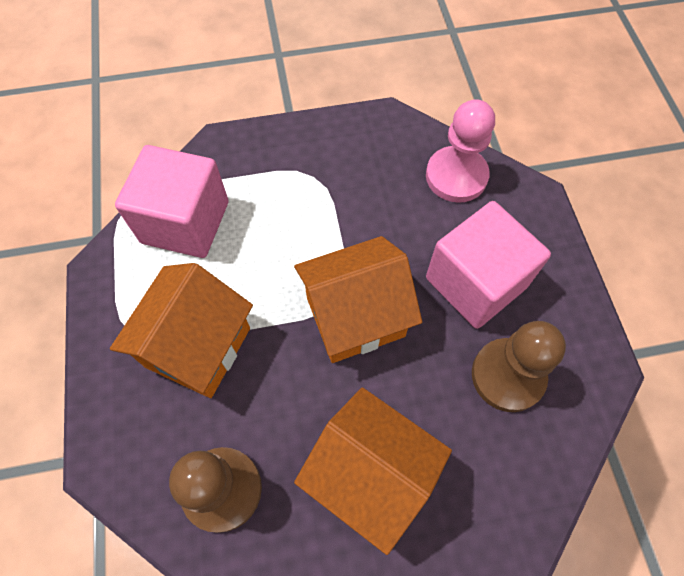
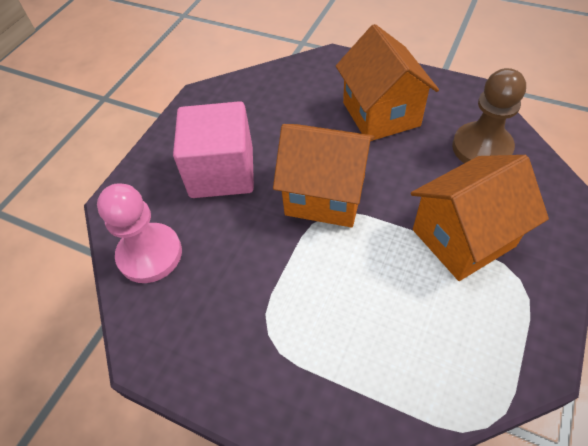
camera: 140 degrees left, 10 degrees down
(185, 222) = (427, 362): pink cube -> none
(507, 376) = (257, 117): brown pawn -> none

